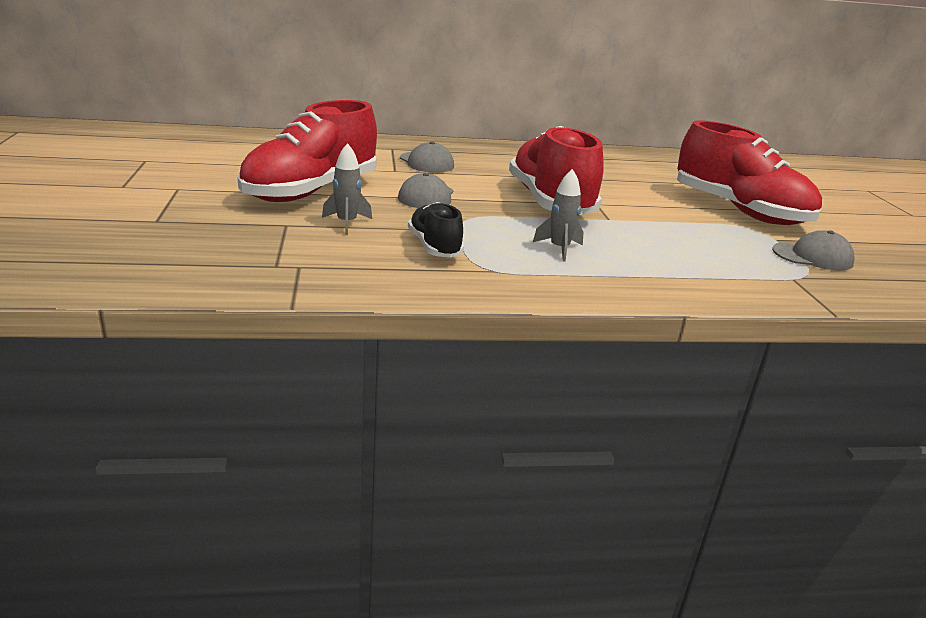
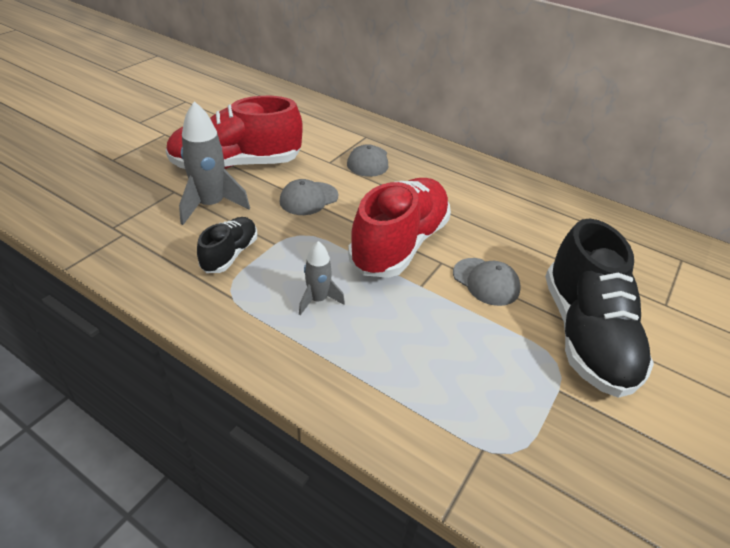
camera: 40 degrees right, 15 degrees up
(347, 223) = (211, 205): grey rocket -> grey rocket, size x1.71
(739, 211) = (585, 335): red shoe -> black shoe
(812, 257) = (561, 435): grey cap -> grey cap (486, 281)

